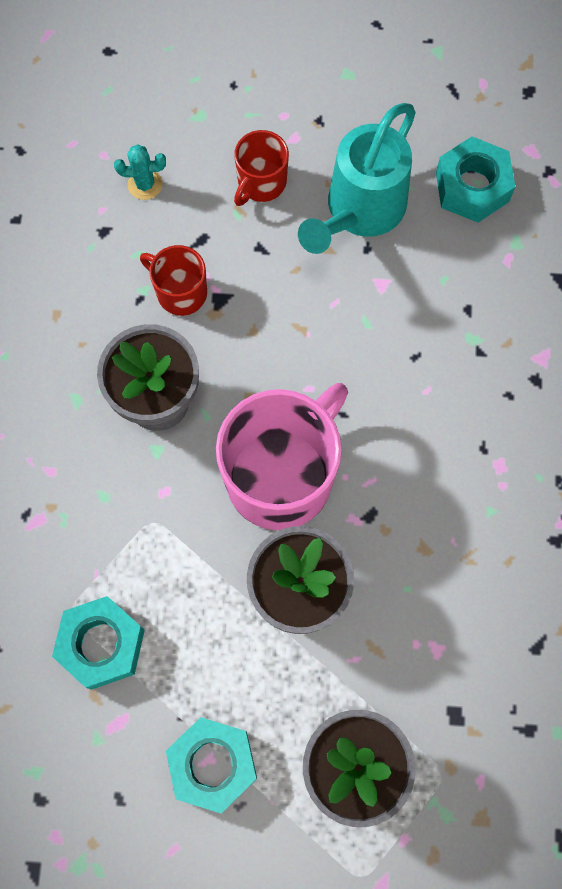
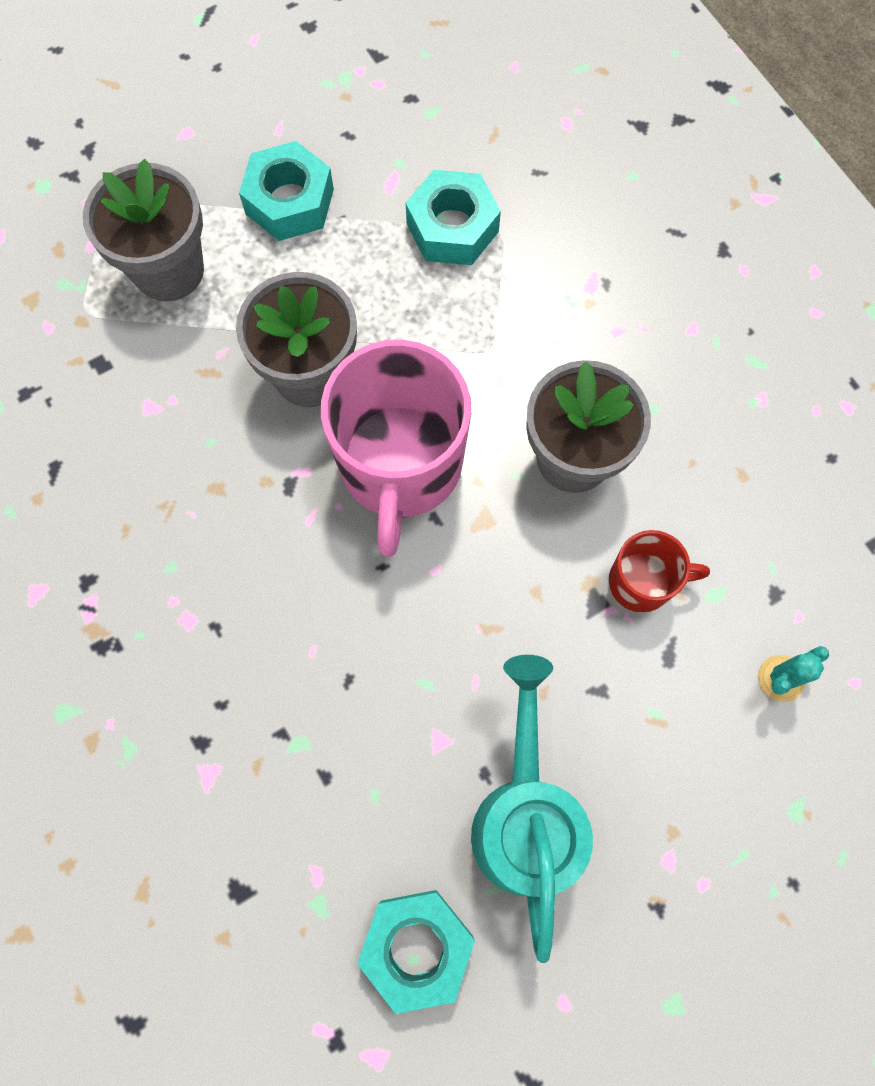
camera: 145 degrees right, 0 degrees up
(261, 183) = (660, 772): red mug -> none

